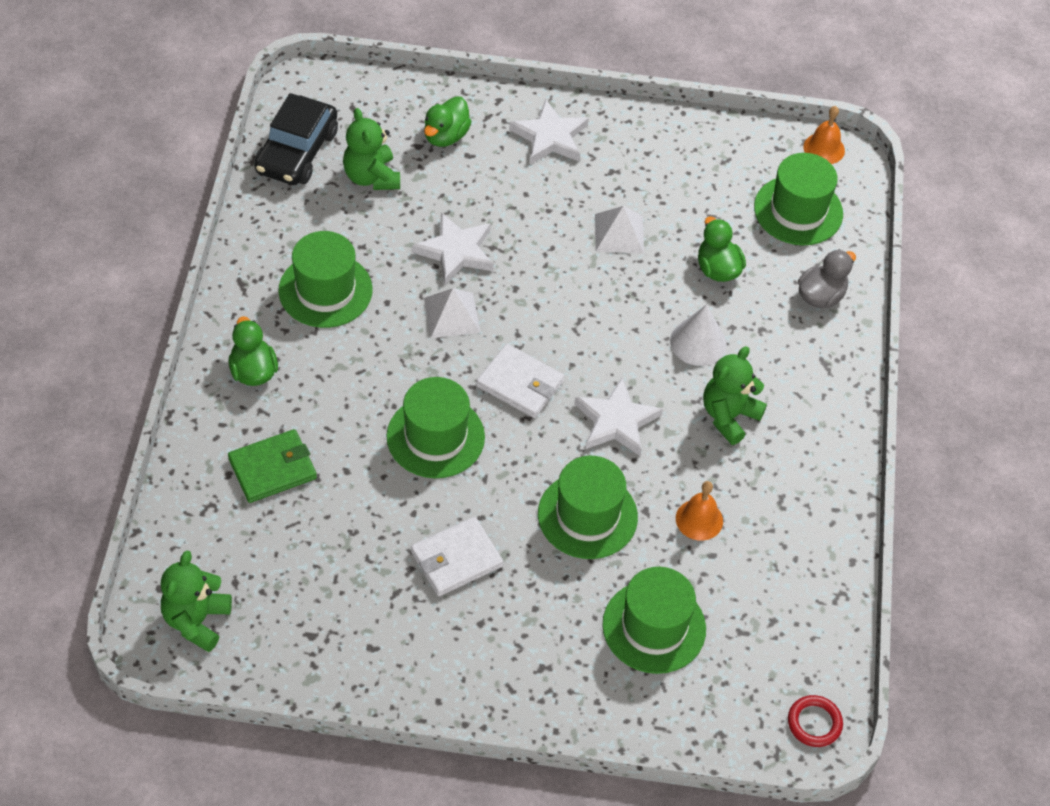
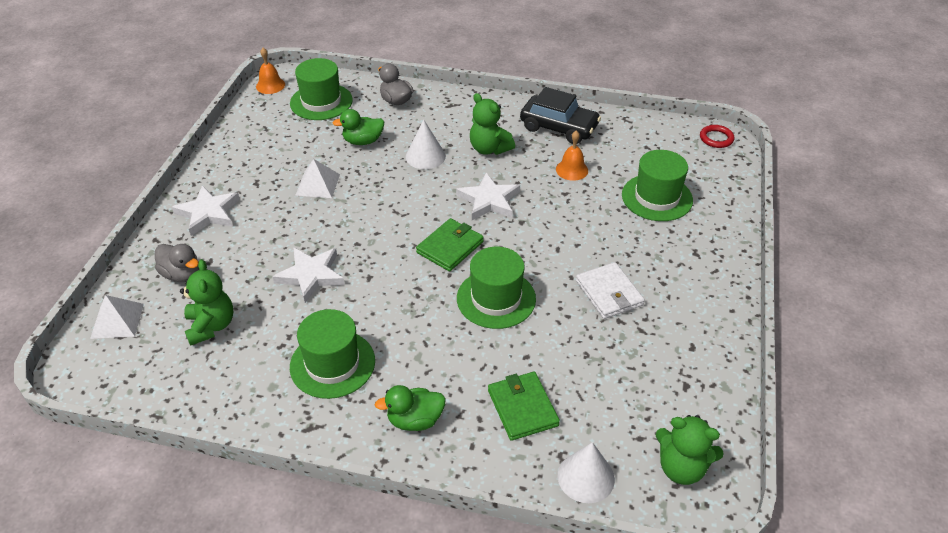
camera: 80 degrees left, 10 degrees down
(184, 528) = (586, 477): none -> white cone
(297, 152) = (159, 380): black car -> black car (559, 127)
(371, 177) = (211, 326): green teddy bear -> green teddy bear turned 90 degrees counterclockwise
(445, 136) = (182, 274): green duck -> grey duck
(452, 315) = (376, 282): white pyramid -> white pyramid (117, 320)
(520, 383) = (450, 247): white wallet -> green wallet
(587, 515) = (569, 221): green hat -> none

